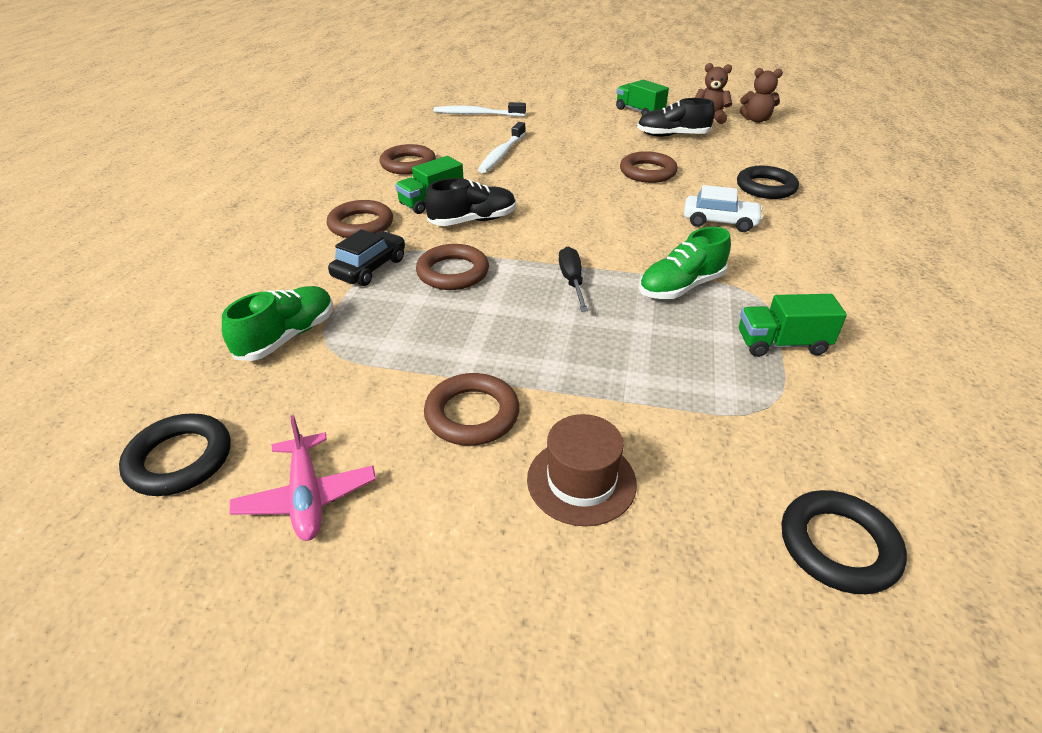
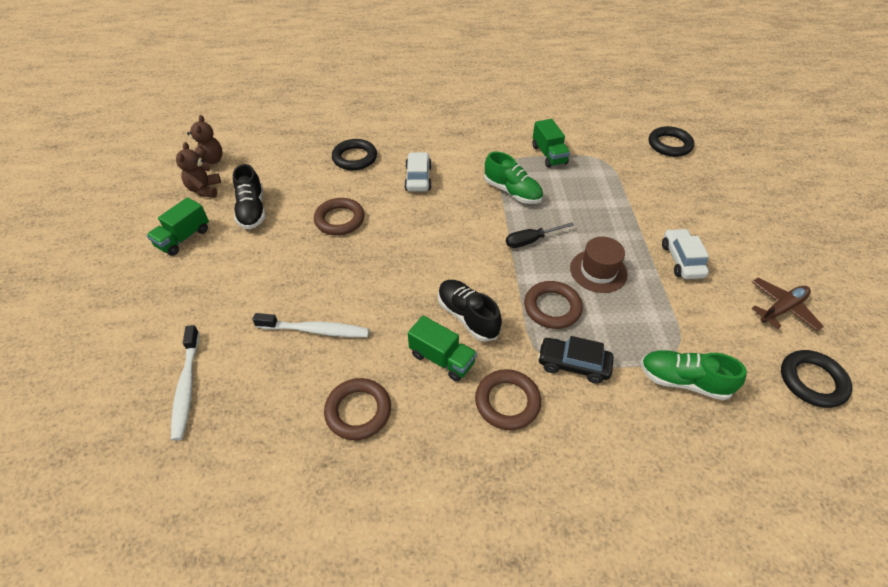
camera: 105 degrees left, 10 degrees up
(307, 496) = (781, 309): pink plane -> brown plane
(472, 414) = (681, 260): brown ring -> white car
(581, 481) = (693, 213): brown hat -> brown hat (598, 271)

